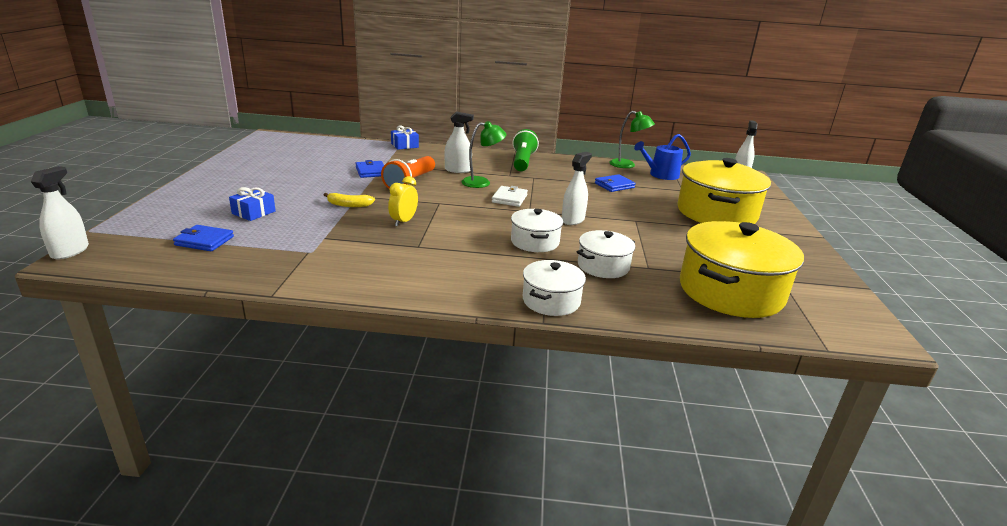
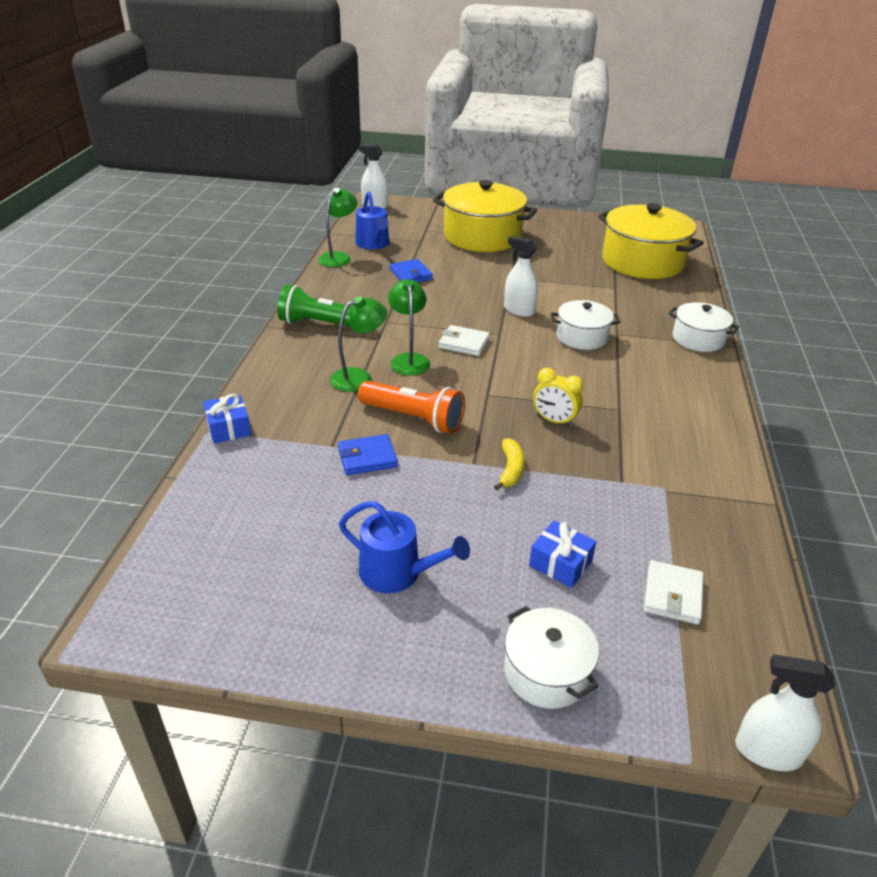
camera: 85 degrees left, 10 degrees up
(204, 241) = (672, 595): blue wallet -> white wallet
(271, 176) = (397, 573): none -> blue watering can
(457, 170) = (359, 377): white spray bottle -> green lamp
(603, 266) = (621, 307): white pot -> white pot (546, 672)

